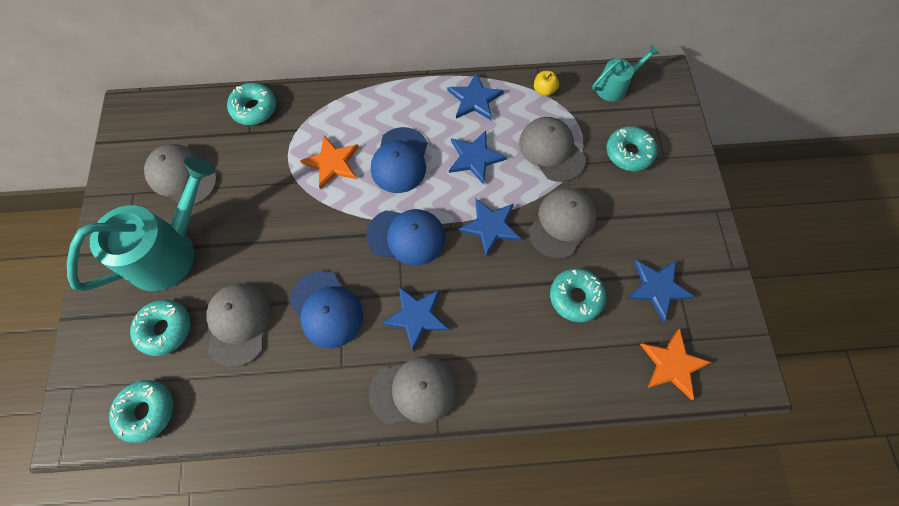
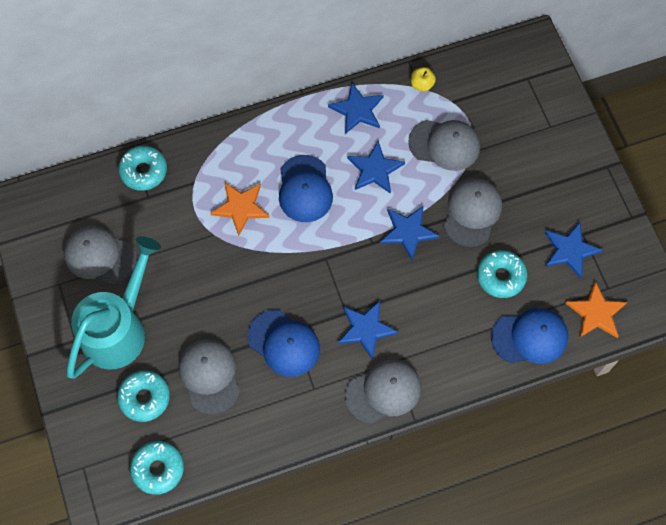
camera: 15 degrees left, 0 degrees up
(406, 236) = (334, 260): blue cap -> blue cap (530, 337)
(551, 150) = (444, 144): grey cap -> grey cap turned 150 degrees clockwise
(615, 86) = (489, 64): turquoise watering can -> none
(629, 153) = (517, 130): turquoise donut -> none

